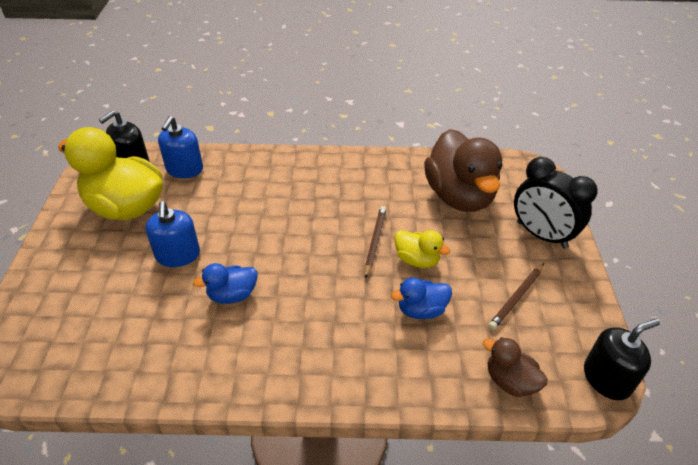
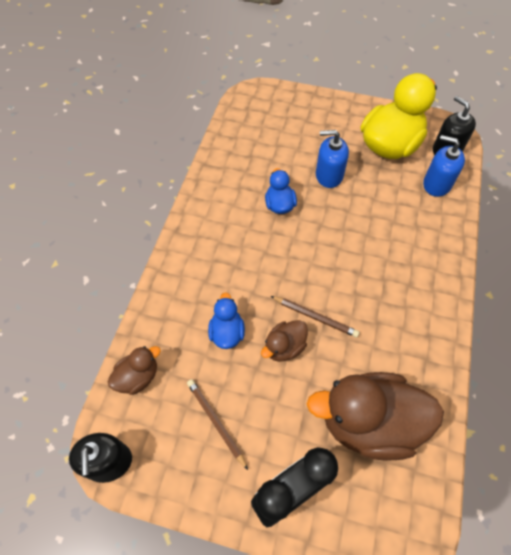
camera: 105 degrees right, 15 degrees up
(417, 260) = (284, 347): yellow duck -> brown duck

